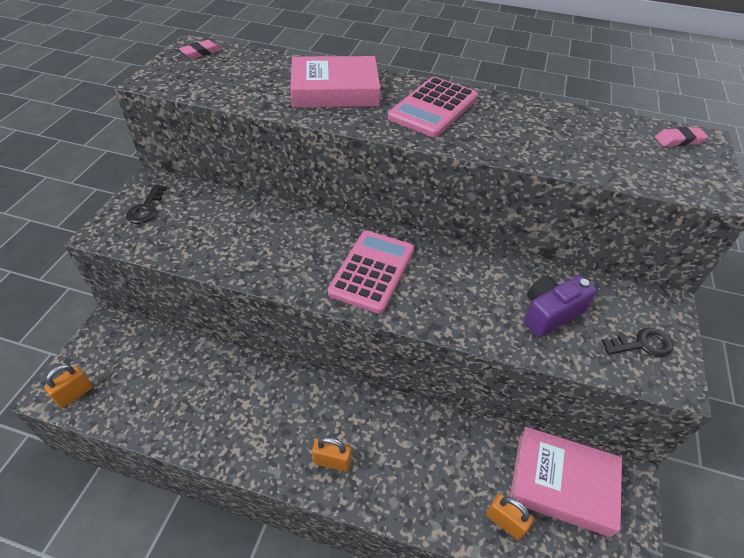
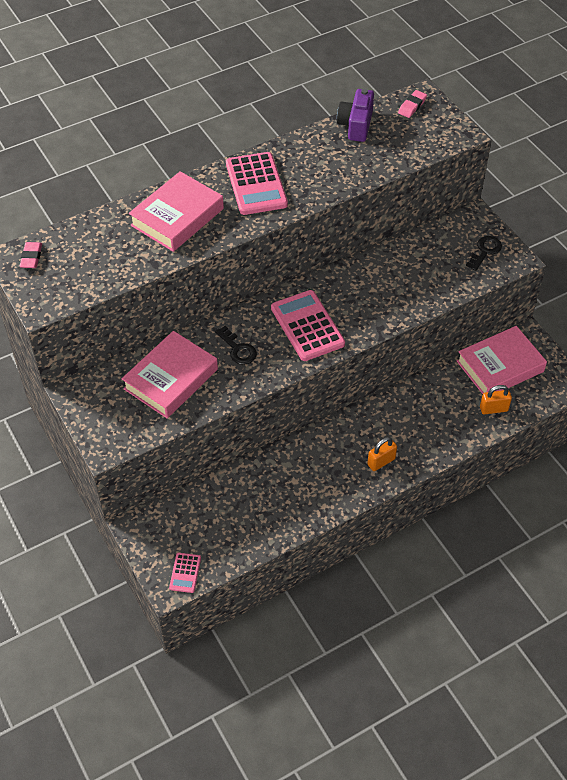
camera: 45 degrees left, 5 degrees up
(75, 394) = (185, 573): orange padlock -> pink calculator
(146, 208) = (105, 409): black key -> black key (238, 349)
(216, 224) = (171, 379): none -> pink book
(550, 313) = (426, 270): purple camera -> purple camera (356, 125)

